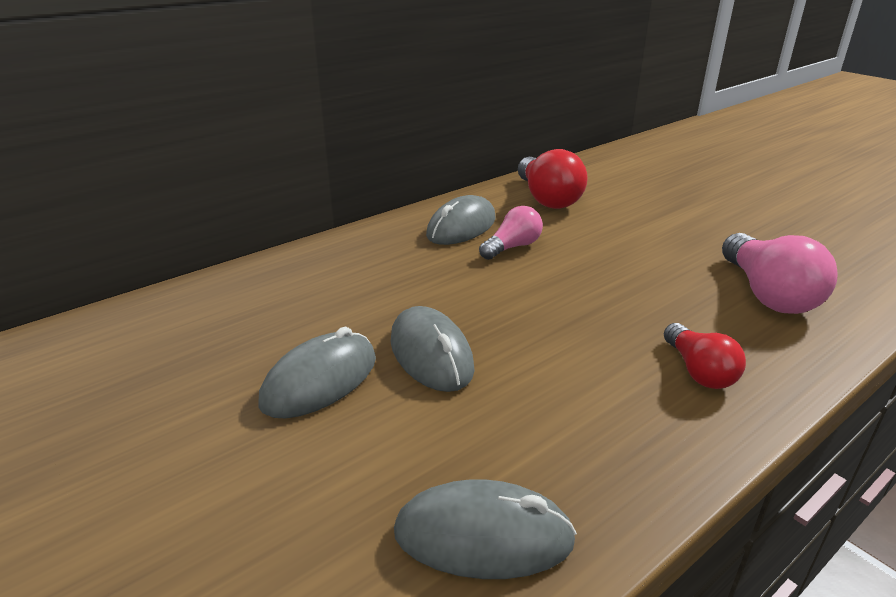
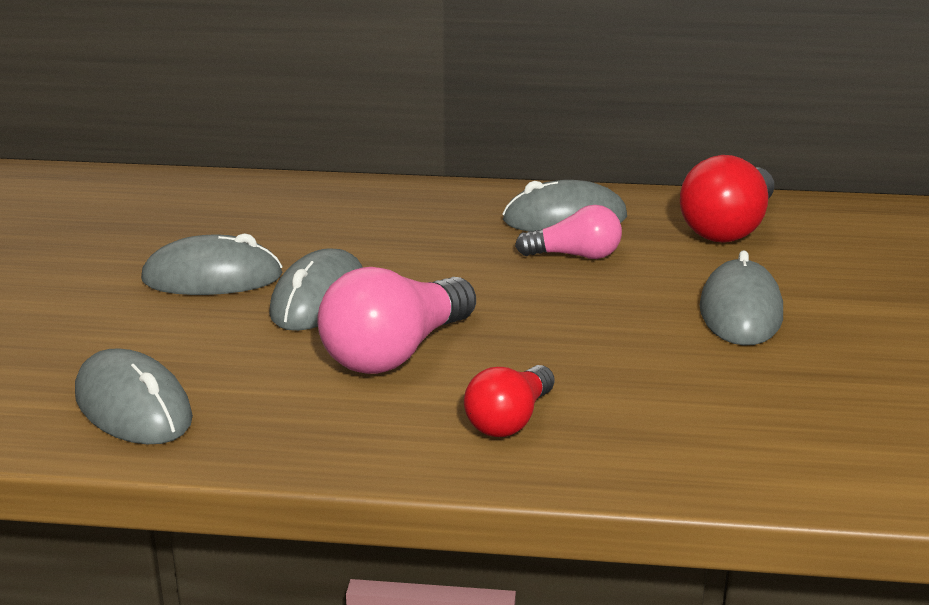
camera: 45 degrees right, 5 degrees down
(646, 242) = (740, 312): none -> grey mouse
(767, 294) = (759, 412): pink light bulb -> pink light bulb (396, 353)

